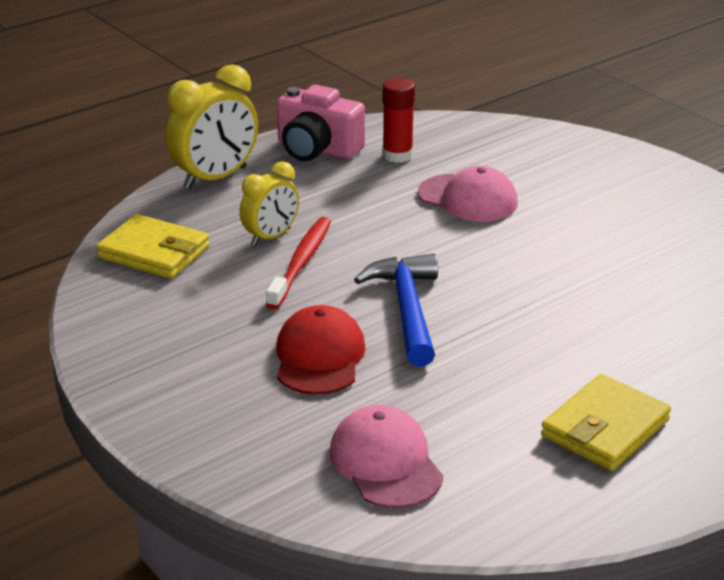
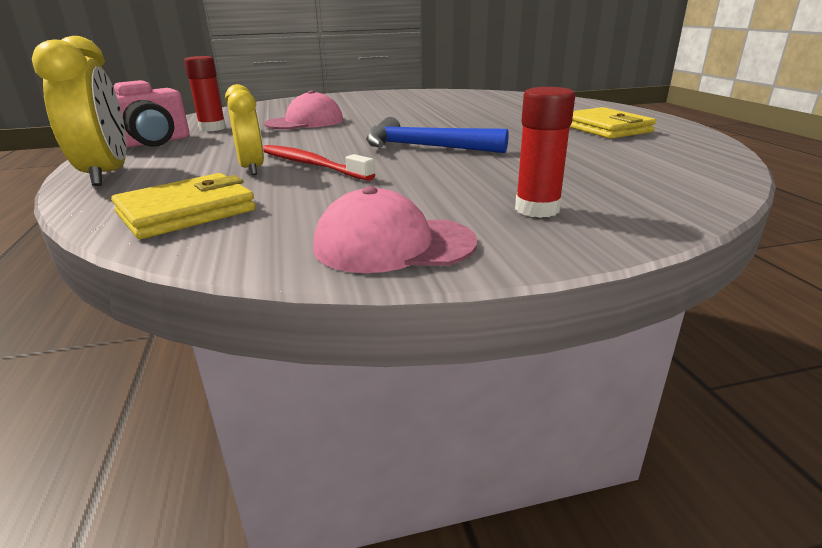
camera: 65 degrees left, 5 degrees down
(241, 413) = (537, 209): none -> red glue stick
(319, 357) = (465, 175): red cap -> none
(385, 463) = (634, 174): pink cap -> pink cap (393, 244)

